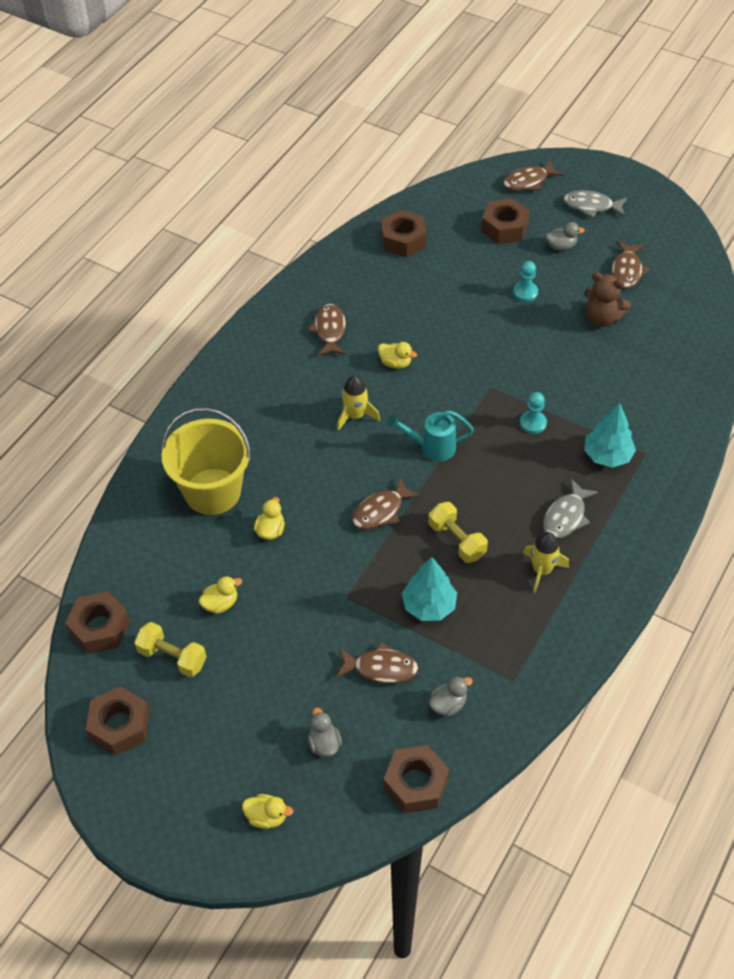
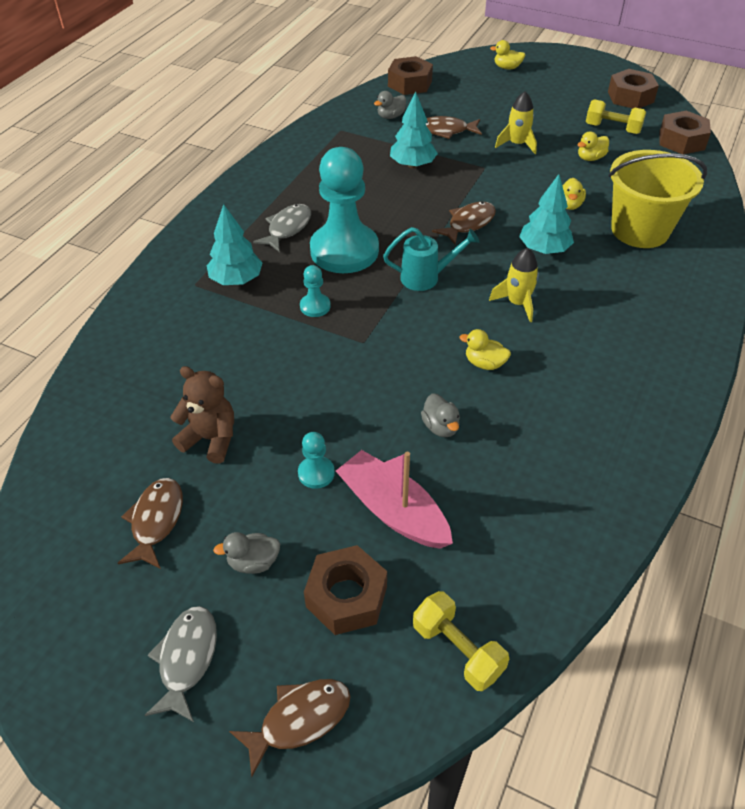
camera: 175 degrees right, 5 degrees down
(314, 473) = (544, 249): none -> turquoise tree
(324, 743) = (478, 96): grey duck -> grey duck (440, 427)
(329, 331) = (581, 400): brown fish -> none
(403, 240) = (514, 559): brown nut -> none
(456, 540) = (392, 206): yellow dumbbell -> yellow dumbbell (457, 650)
(474, 268) = (393, 510): none -> pink boat
(507, 484) = (344, 251): none -> turquoise pawn
(542, 570) = (314, 190): yellow rocket -> yellow rocket (517, 144)
(591, 206) = (186, 659): grey fish -> grey fish turned 90 degrees counterclockwise

